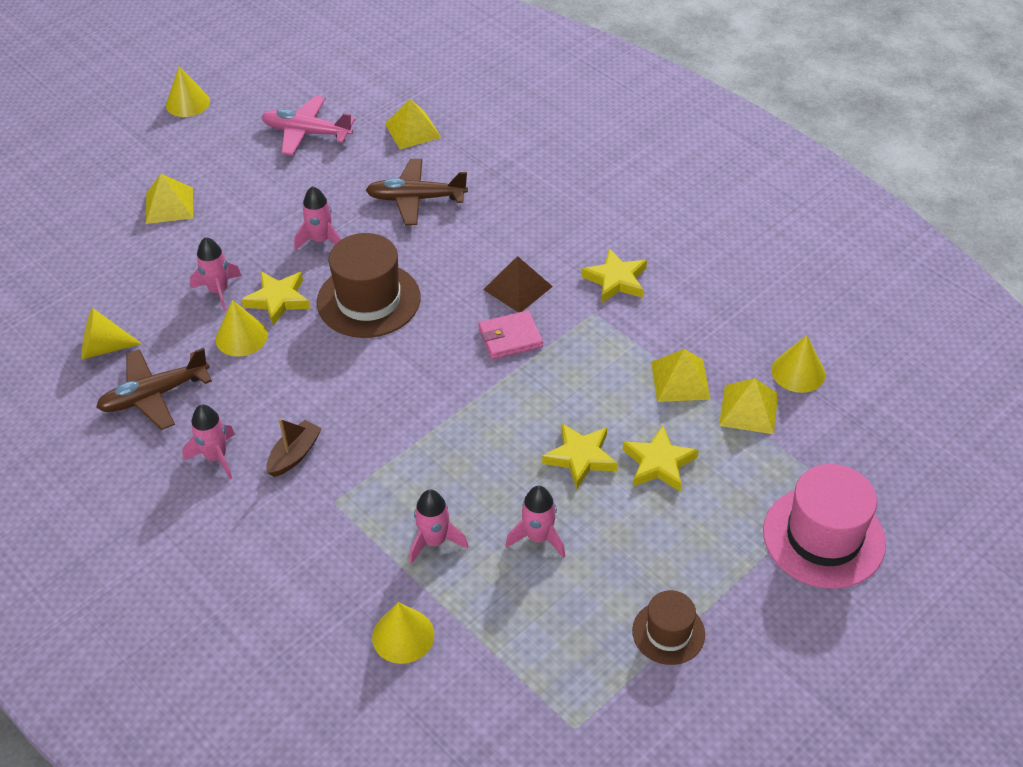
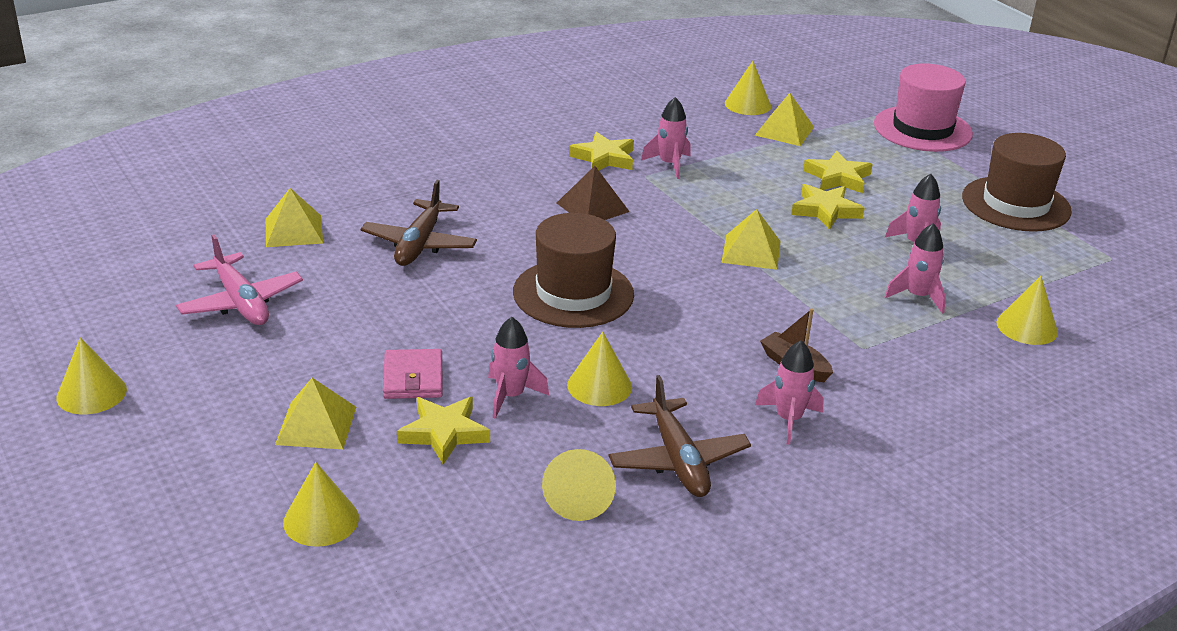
camera: 80 degrees left, 15 degrees down
(73, 232) = (321, 520): none -> yellow cone
(278, 300) = (546, 353): yellow star -> yellow star (444, 433)
(306, 133) = (241, 302): pink plane -> pink plane turned 60 degrees counterclockwise
(321, 240) = (456, 313): pink rocket -> pink rocket (669, 165)
(510, 338) = (662, 221): pink wallet -> pink wallet (413, 378)
(668, 632) = (1015, 204): brown hat -> brown hat, size x1.76
(680, 380) = (743, 152): yellow pyramid -> yellow pyramid (751, 251)

